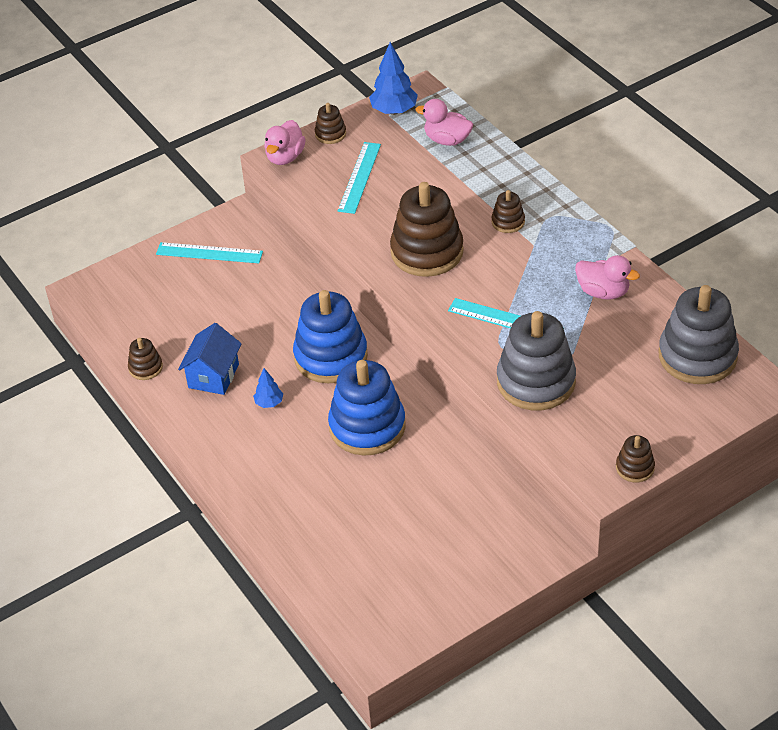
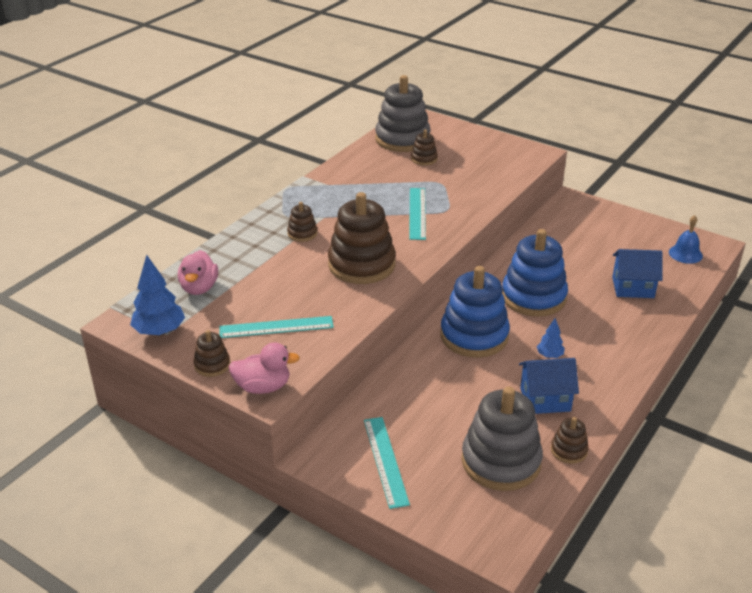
camera: 115 degrees left, 10 degrees down
(337, 523) = (633, 287): none -> blue house
(374, 611) = (685, 254): none -> blue bell
(536, 382) = (471, 190): grey stacking toy -> grey stacking toy (501, 461)
(603, 292) = (361, 180): pink duck -> none
(635, 468) = (516, 145): brown stacking toy -> brown stacking toy (424, 159)

